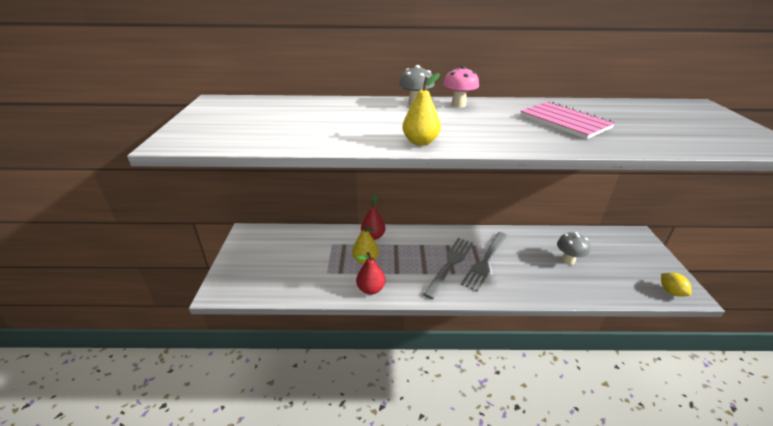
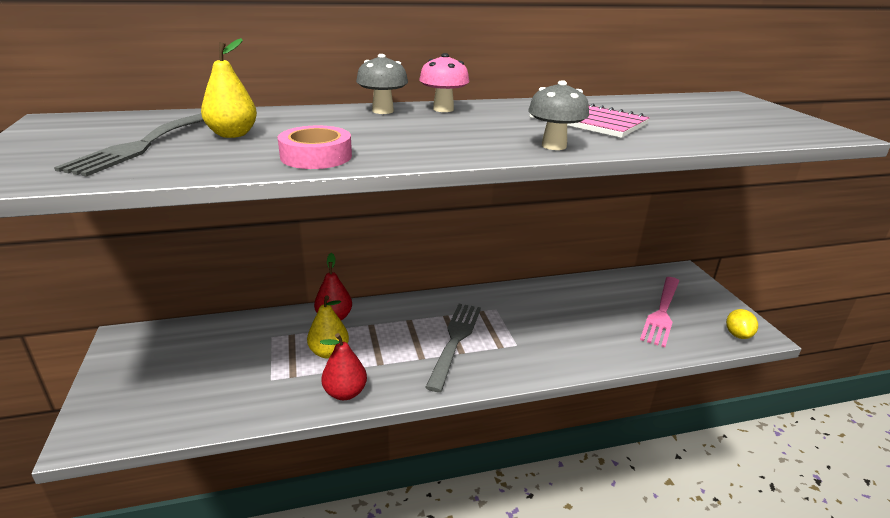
camera: 15 degrees left, 5 degrees down
(361, 139) = (316, 156): none -> pink tape
(420, 142) = (405, 154): yellow pear -> yellow pear (232, 134)
(485, 261) = (502, 330): grey fork -> grey fork (147, 143)
(568, 260) = (608, 314): grey mushroom -> grey mushroom (554, 146)
(611, 264) = (662, 312): none -> pink fork
(671, 292) = (737, 335): yellow lemon -> yellow lemon turned 45 degrees clockwise

